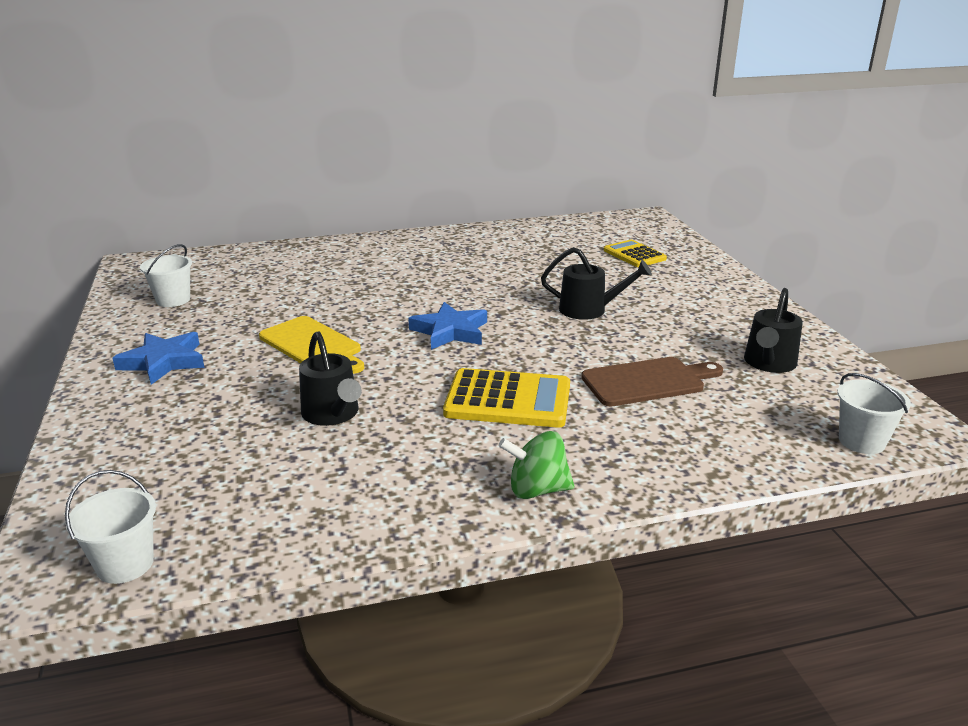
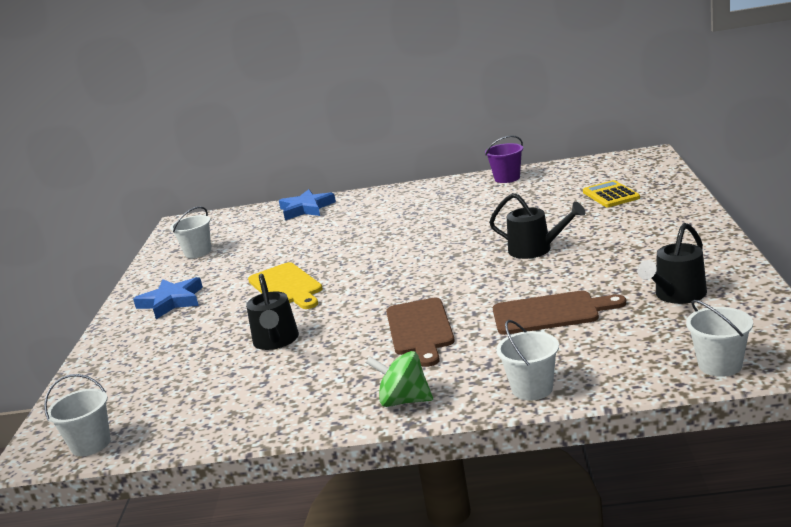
camera: 20 degrees right, 5 degrees down
(450, 331) = (403, 272): blue star -> blue star (306, 209)
(508, 400) = (420, 329): yellow calculator -> brown cutting board
(513, 231) = (507, 178): none -> purple bucket
(680, 472) = (532, 389): none -> white bucket

